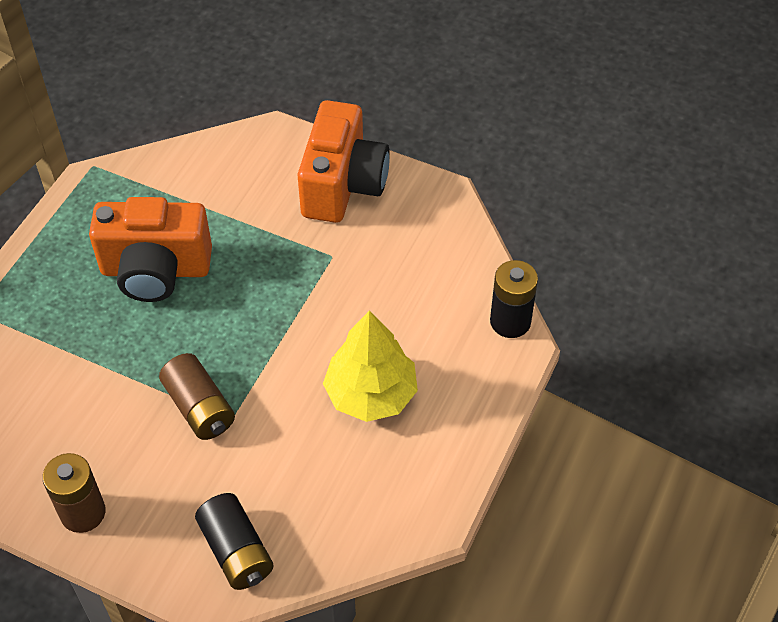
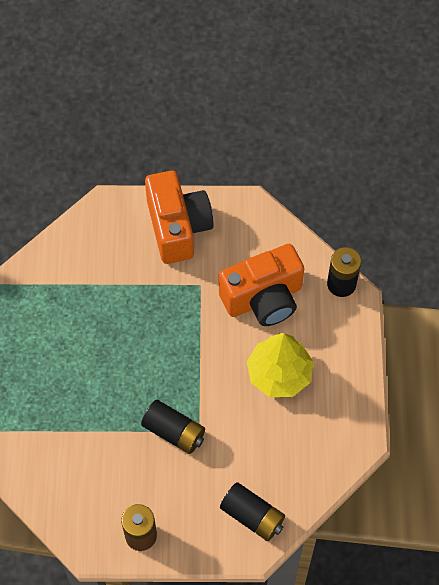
camera: 25 degrees left, 10 degrees up
(155, 270) = (86, 346): orange camera -> orange camera (263, 298)
(199, 408) = (174, 432): brown battery -> black battery

